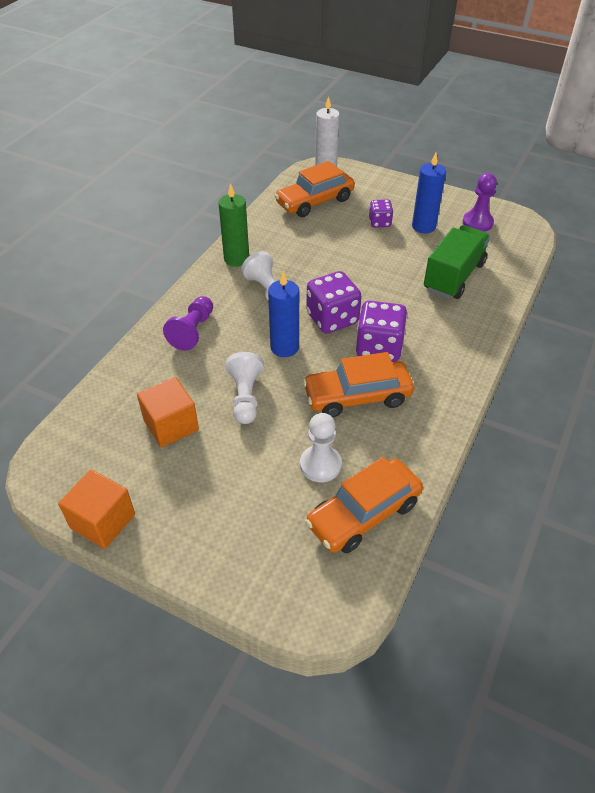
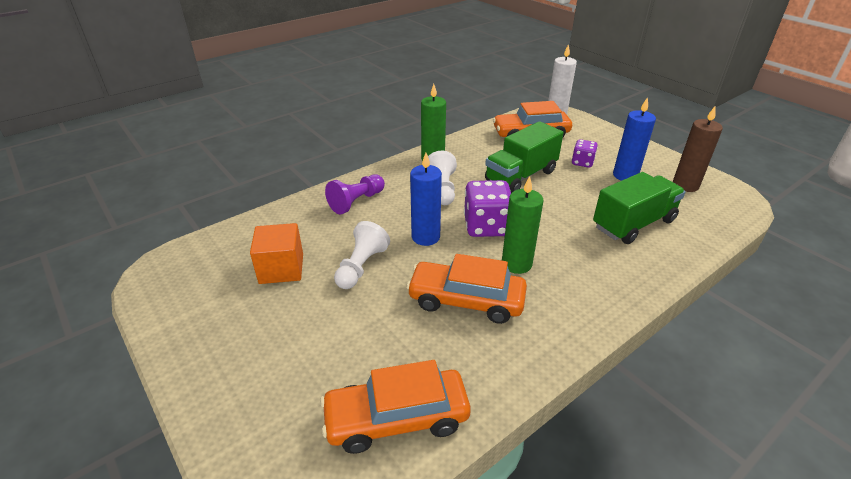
camera: 25 degrees right, 10 degrees down
(103, 521) = (163, 327): orange cube -> none
(320, 465) = (386, 351): white pawn -> none
(332, 254) = (521, 176): none -> green truck
(379, 347) = (516, 264): purple dice -> green candle
(477, 223) = (685, 185): purple pawn -> brown candle

